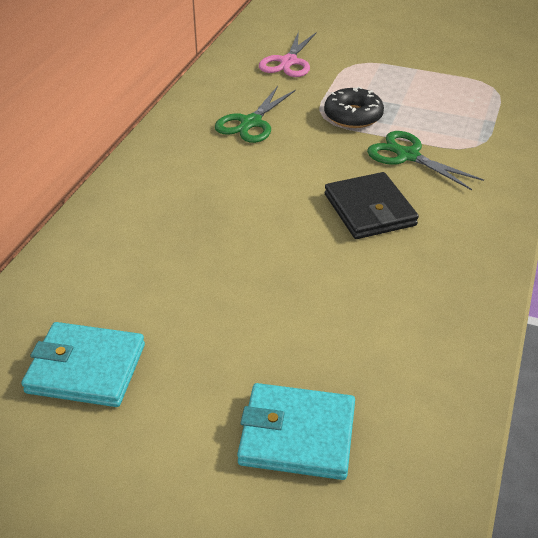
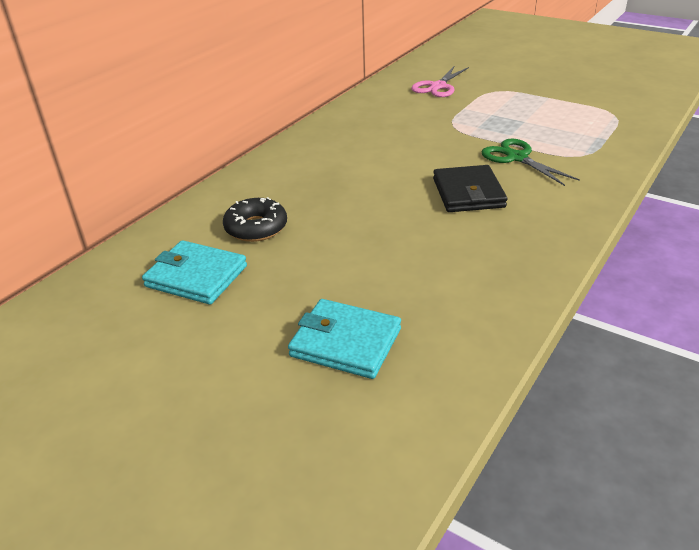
camera: 15 degrees right, 5 degrees down
(251, 123) = (390, 126): green scissors -> none
(353, 116) = (479, 127): black donut -> black donut (256, 228)

